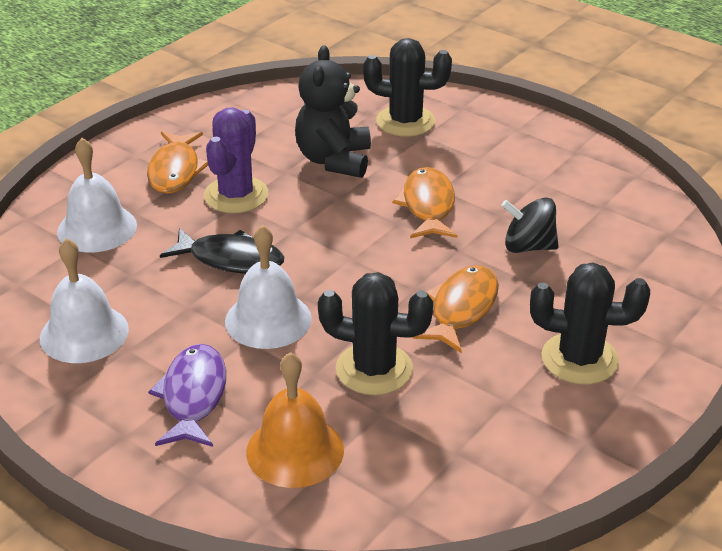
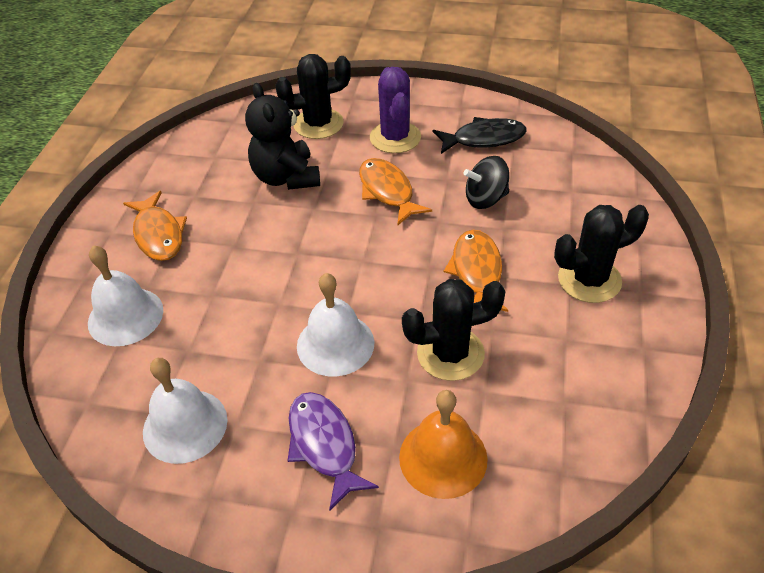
camera: 25 degrees left, 10 degrees up
(231, 259) = (265, 300): black fish -> black fish (484, 139)
(236, 195) = (227, 238): purple cactus -> purple cactus (395, 137)

